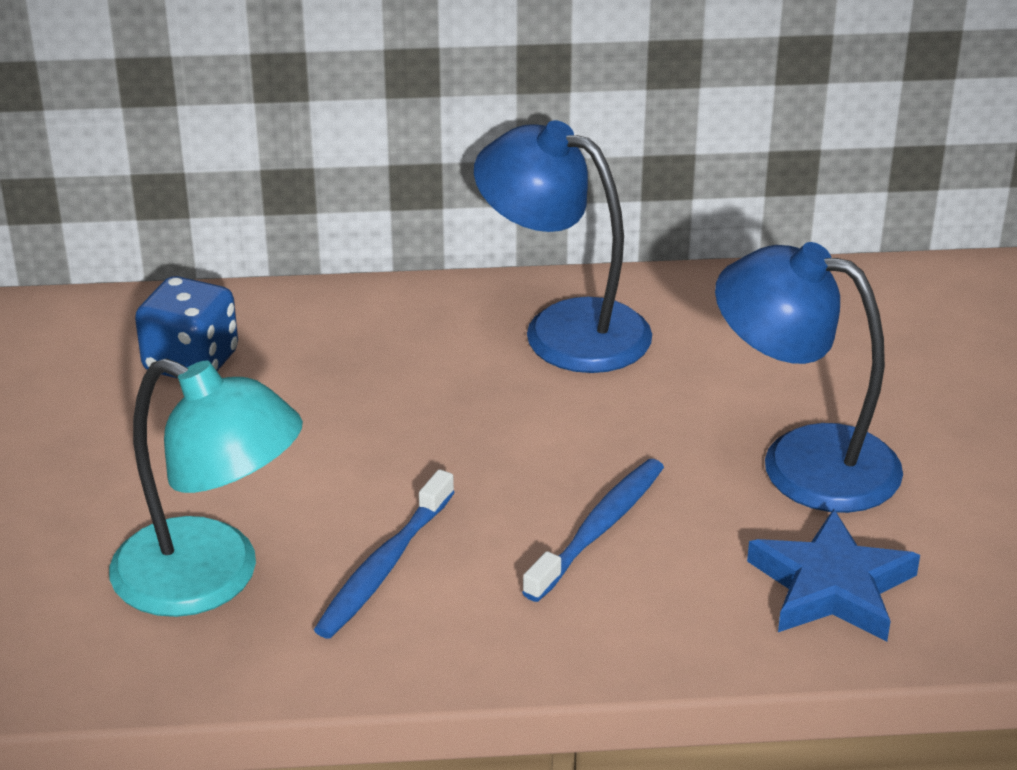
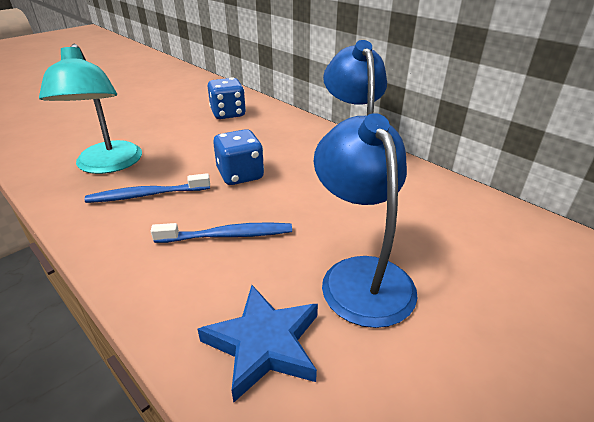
camera: 50 degrees right, 0 degrees up
(448, 448) = (240, 175): none -> blue dice

